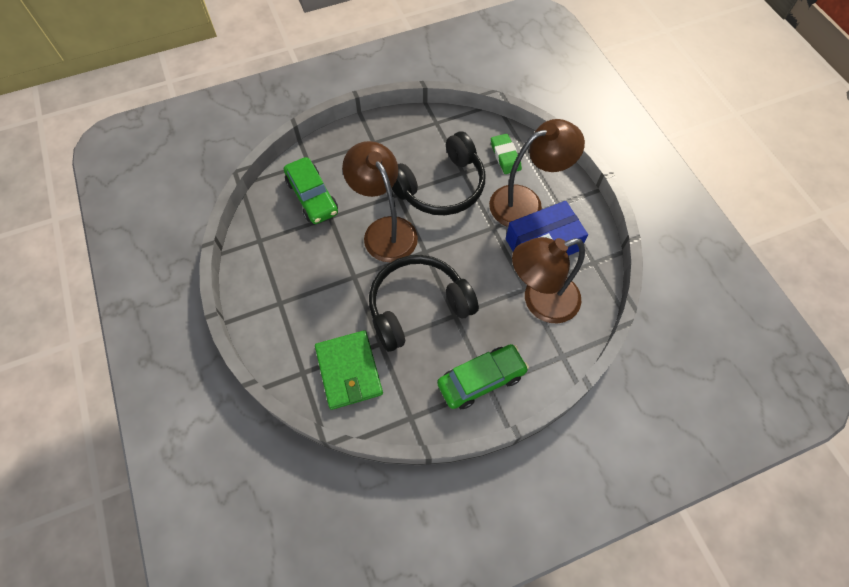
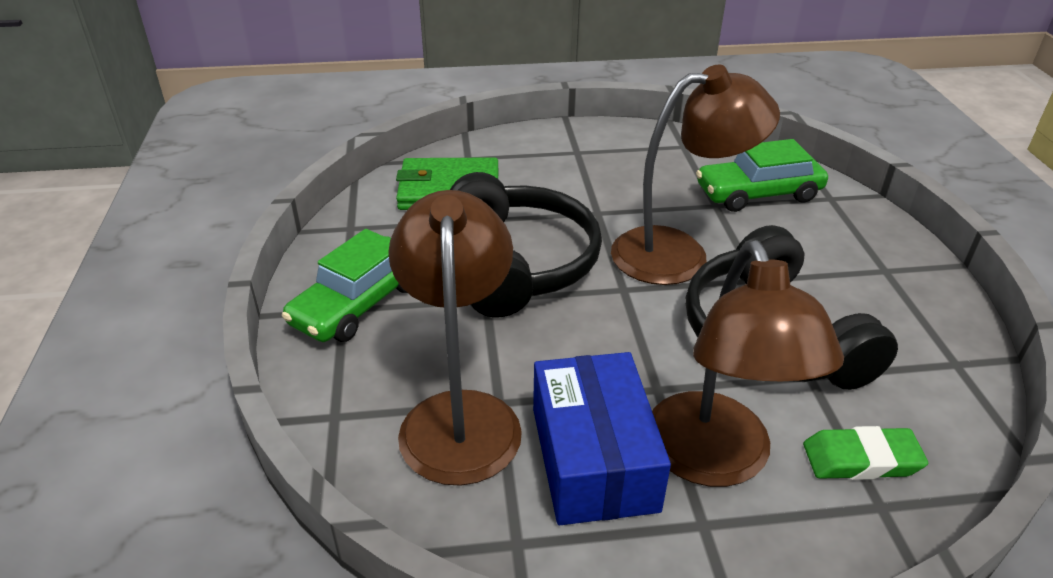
camera: 105 degrees right, 25 degrees down
(481, 380) = (358, 303): green car -> green car turned 45 degrees clockwise

